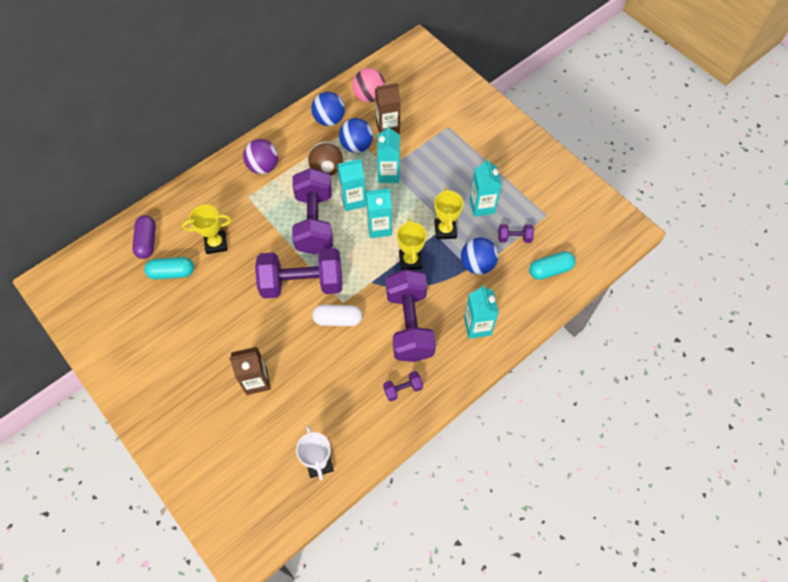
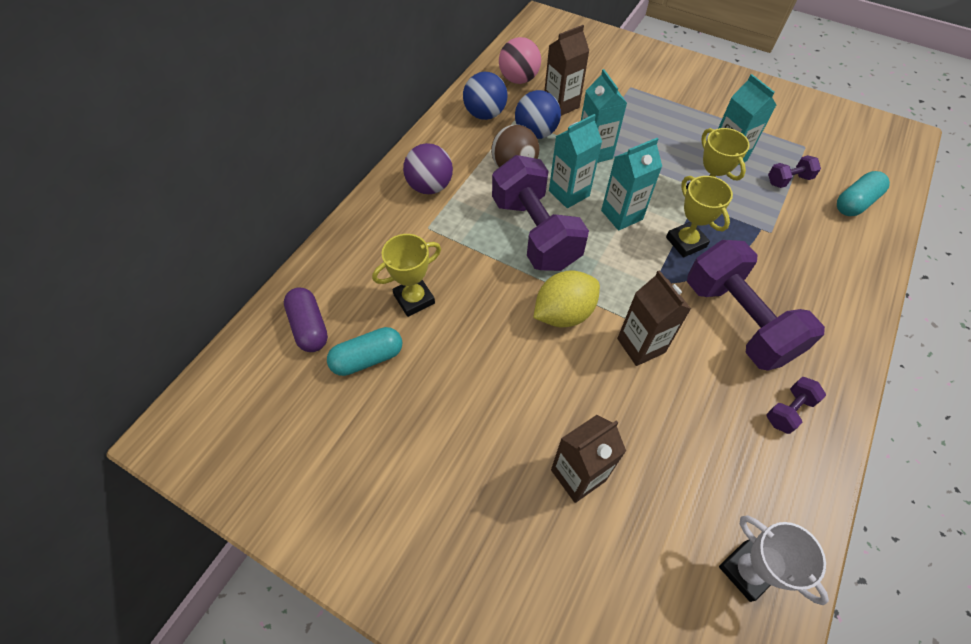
camera: 20 degrees left, 5 degrees down
(302, 283) = (563, 313): purple dumbbell -> yellow lemon
(338, 319) = (641, 345): white capsule -> brown carton
(477, 264) = (769, 222): blue ball -> none
(477, 326) = (822, 295): turquoise carton -> none

